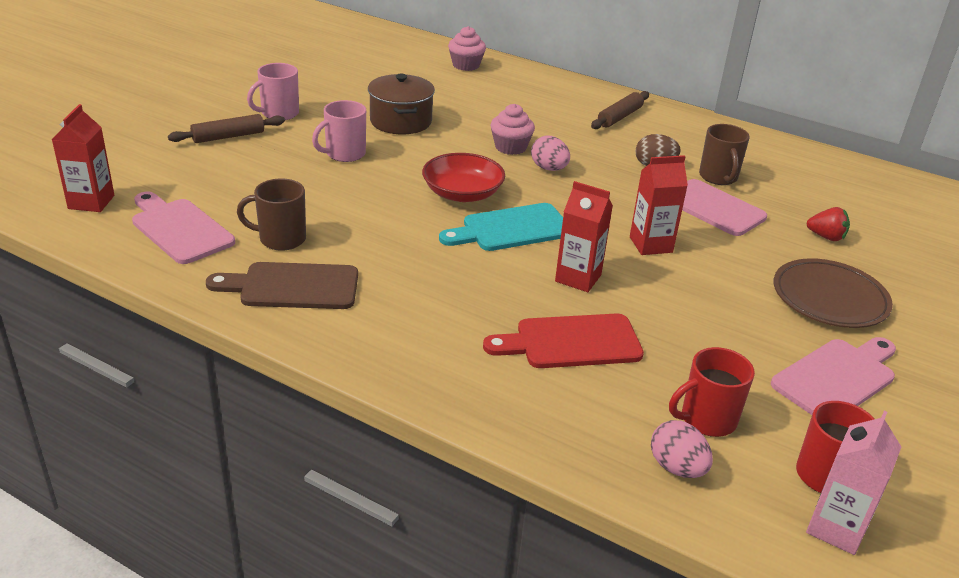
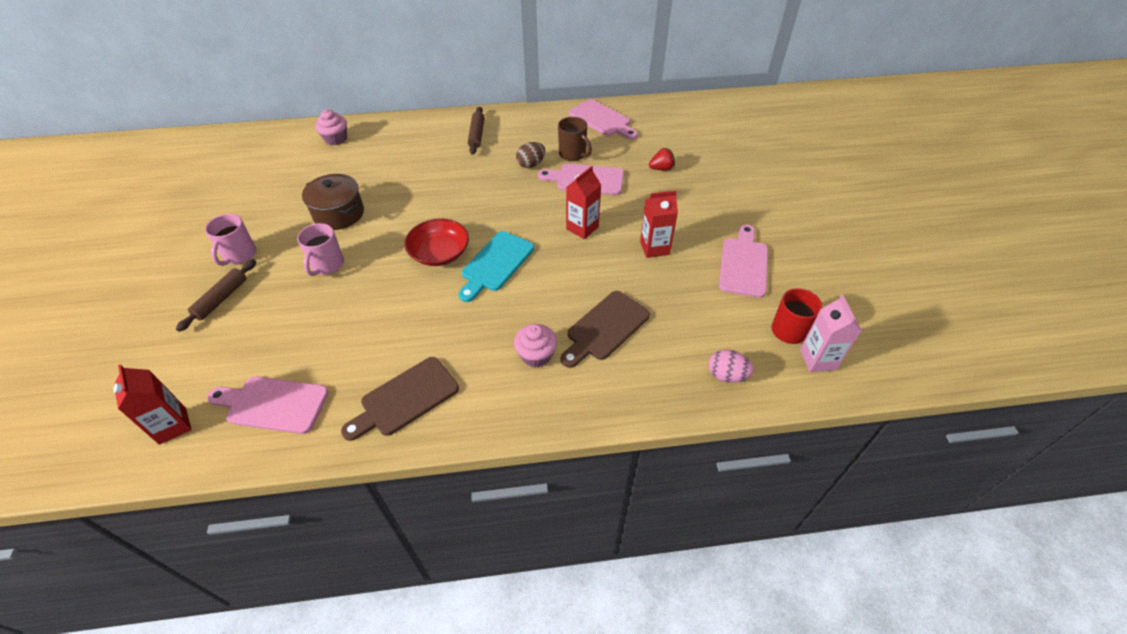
camera: 35 degrees left, 15 degrees up
(281, 239) = (357, 365): brown mug -> none
(510, 147) = (433, 197): pink cupcake -> pink cupcake (536, 355)
(549, 168) = (473, 201): pink egg -> none
(571, 342) = (605, 328): red cutting board -> brown cutting board
(578, 278) = (567, 278): red carton -> red carton (654, 248)
(706, 419) = (712, 334): red mug -> none
(795, 162) = (602, 120): none -> pink cutting board
(829, 298) = (698, 212): brown plate -> none

